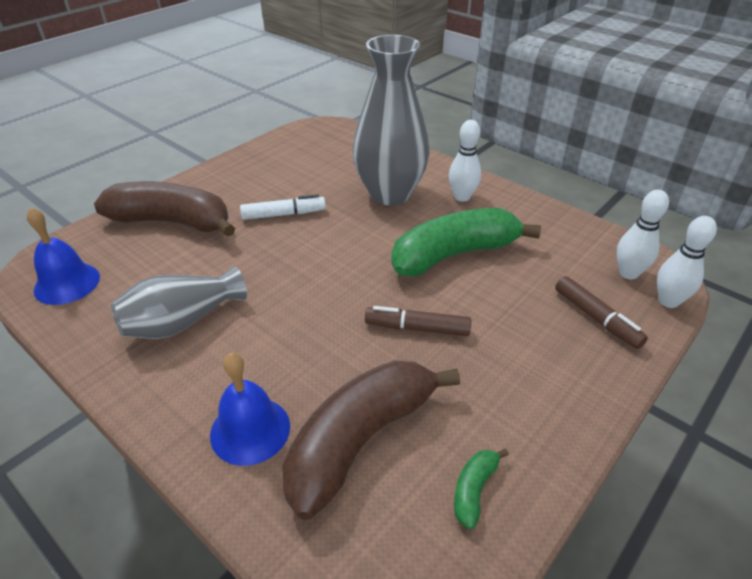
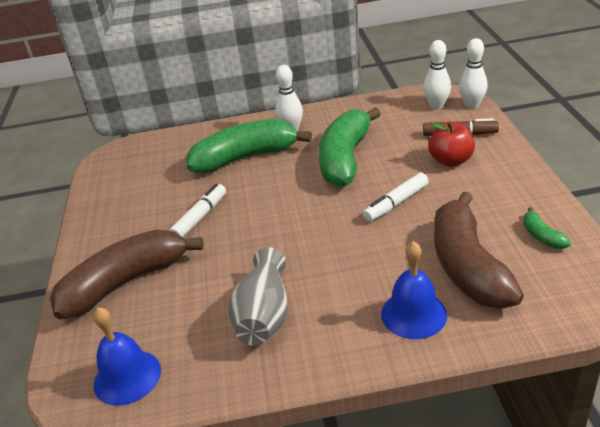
camera: 45 degrees left, 5 degrees down
(390, 194) = (245, 158): grey vase -> green banana
(418, 328) = (396, 203): brown marker -> white marker
(537, 335) = (451, 160): none -> red apple

